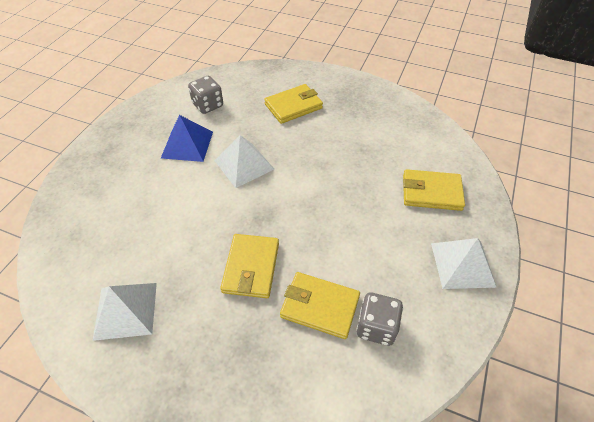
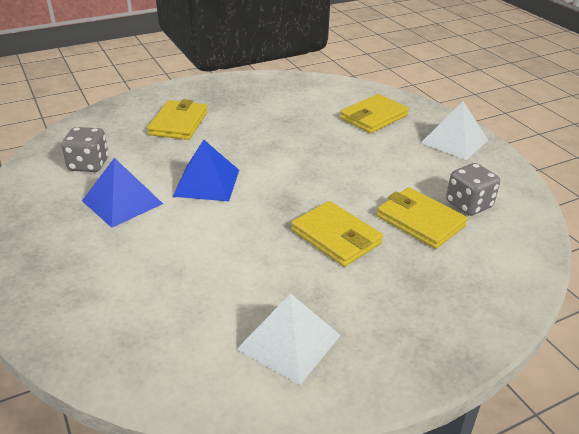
camera: 50 degrees left, 15 degrees down
(244, 164) = (207, 182): white pyramid -> blue pyramid
(320, 306) = (420, 221): yellow wallet -> yellow wallet turned 75 degrees clockwise

